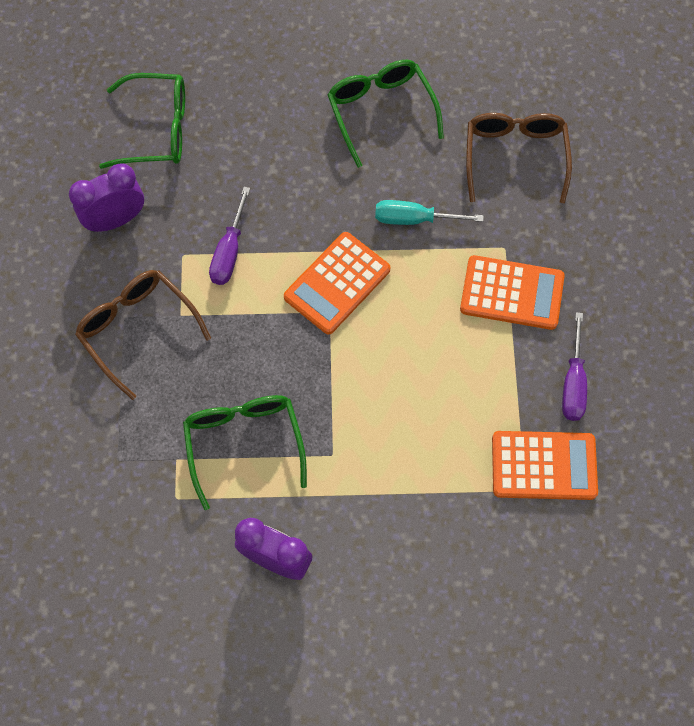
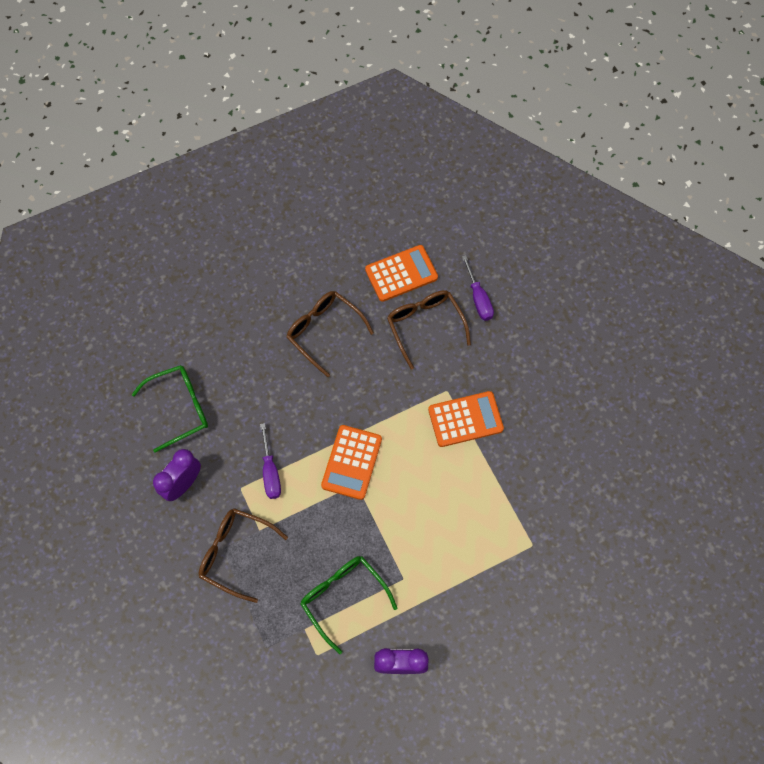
camera: 25 degrees left, 0 degrees up
(380, 111) = (324, 331): green glasses -> brown glasses
(414, 219) = (381, 396): turquoise screwdriver -> none
(543, 466) = (537, 524): orange calculator -> orange calculator (401, 274)
(573, 382) = (530, 461): purple screwdriver -> purple screwdriver (478, 298)

